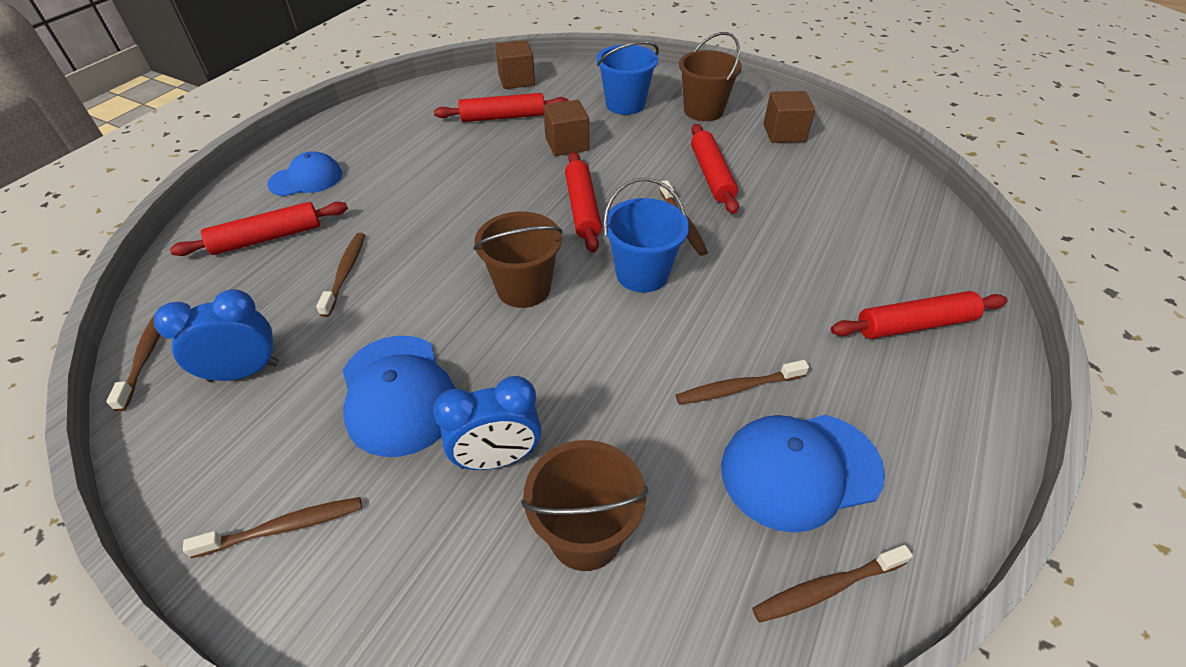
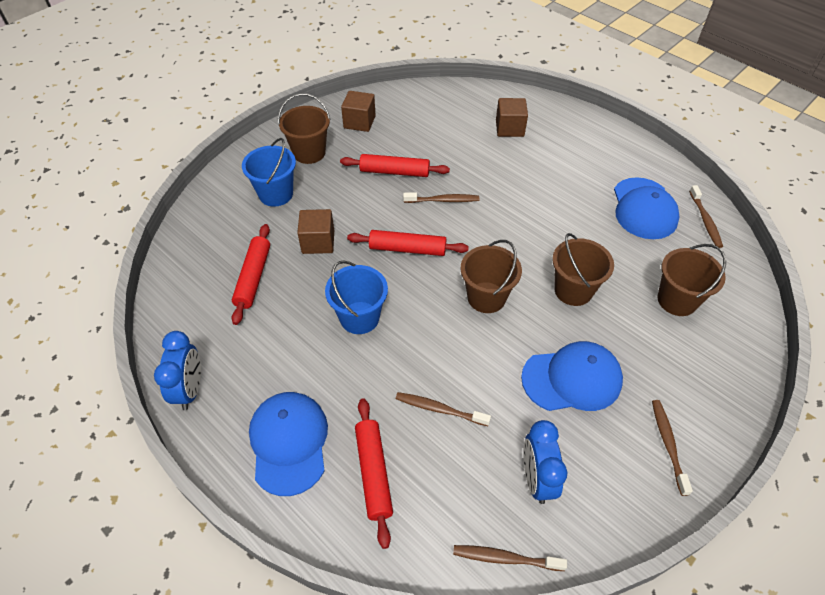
camera: 75 degrees left, 5 degrees up
(306, 179) = (289, 442): blue cap -> blue cap, size x1.52
(497, 458) = (627, 331): blue clock -> blue clock (190, 389)
(516, 80) = (191, 258): brown cube -> brown cube (509, 128)
(564, 380) = (573, 290): none -> brown bucket
(642, 274) = (488, 233): blue bucket -> blue bucket (359, 318)
(737, 388) = (590, 216): brown toothbrush -> none
(914, 325) = (556, 134): red rolling pin -> none

